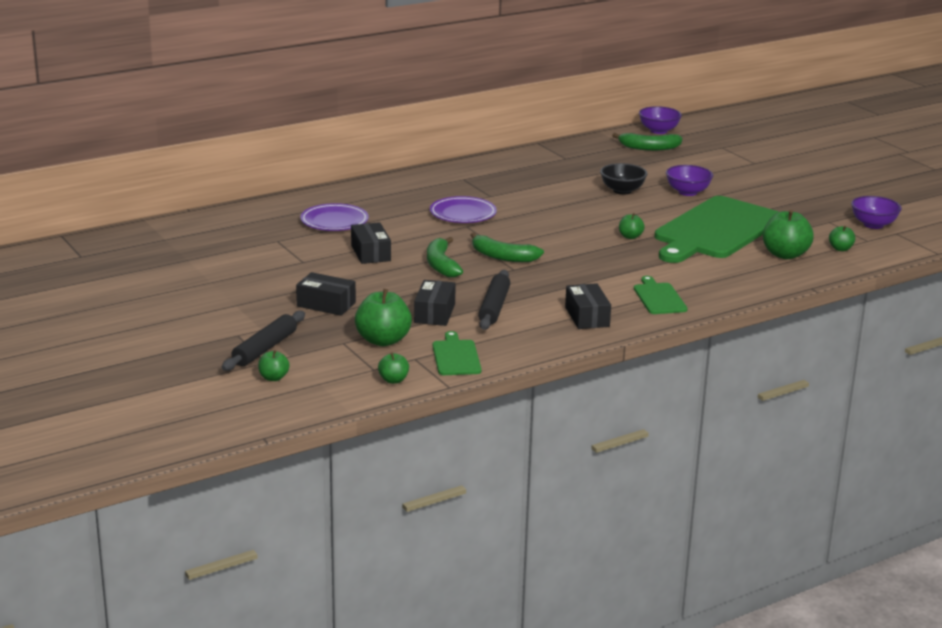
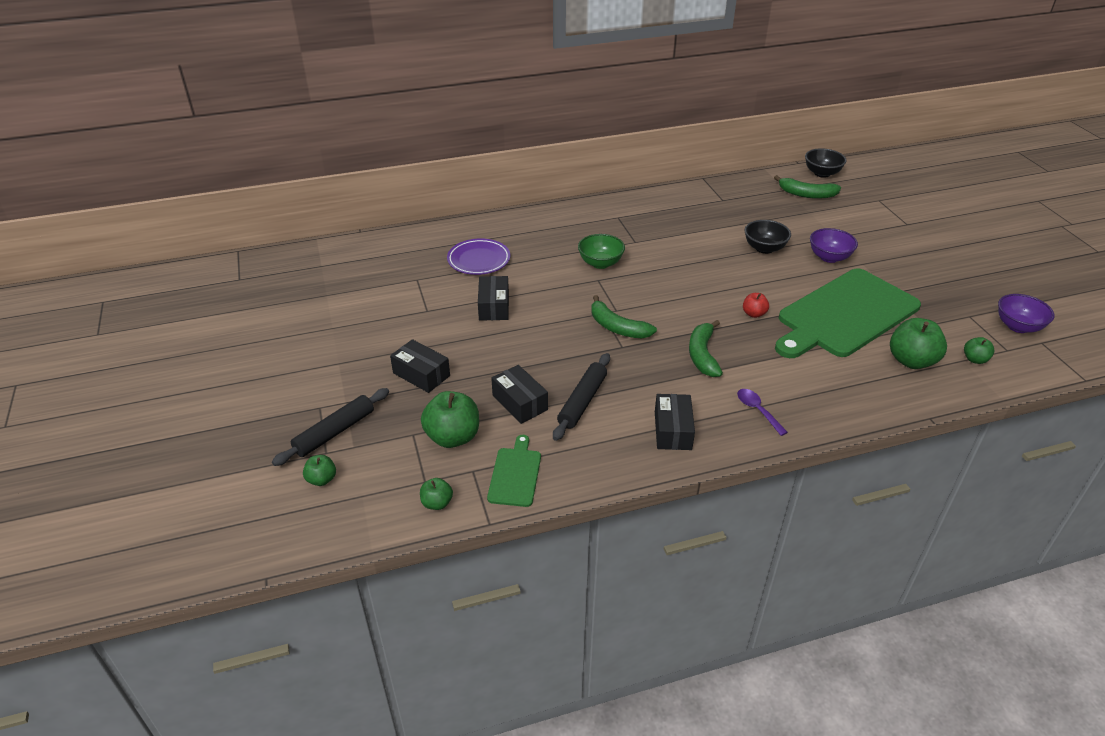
camera: 15 degrees right, 15 degrees up
(434, 313) = (520, 402): black box -> black box turned 60 degrees counterclockwise
(441, 265) = (553, 332): green banana -> green banana (702, 355)
(463, 214) = (600, 263): purple plate -> green bowl
(630, 237) = (754, 314): green apple -> red apple
(658, 131) = (822, 173): purple bowl -> black bowl
(658, 298) = (757, 411): green cutting board -> purple spoon

